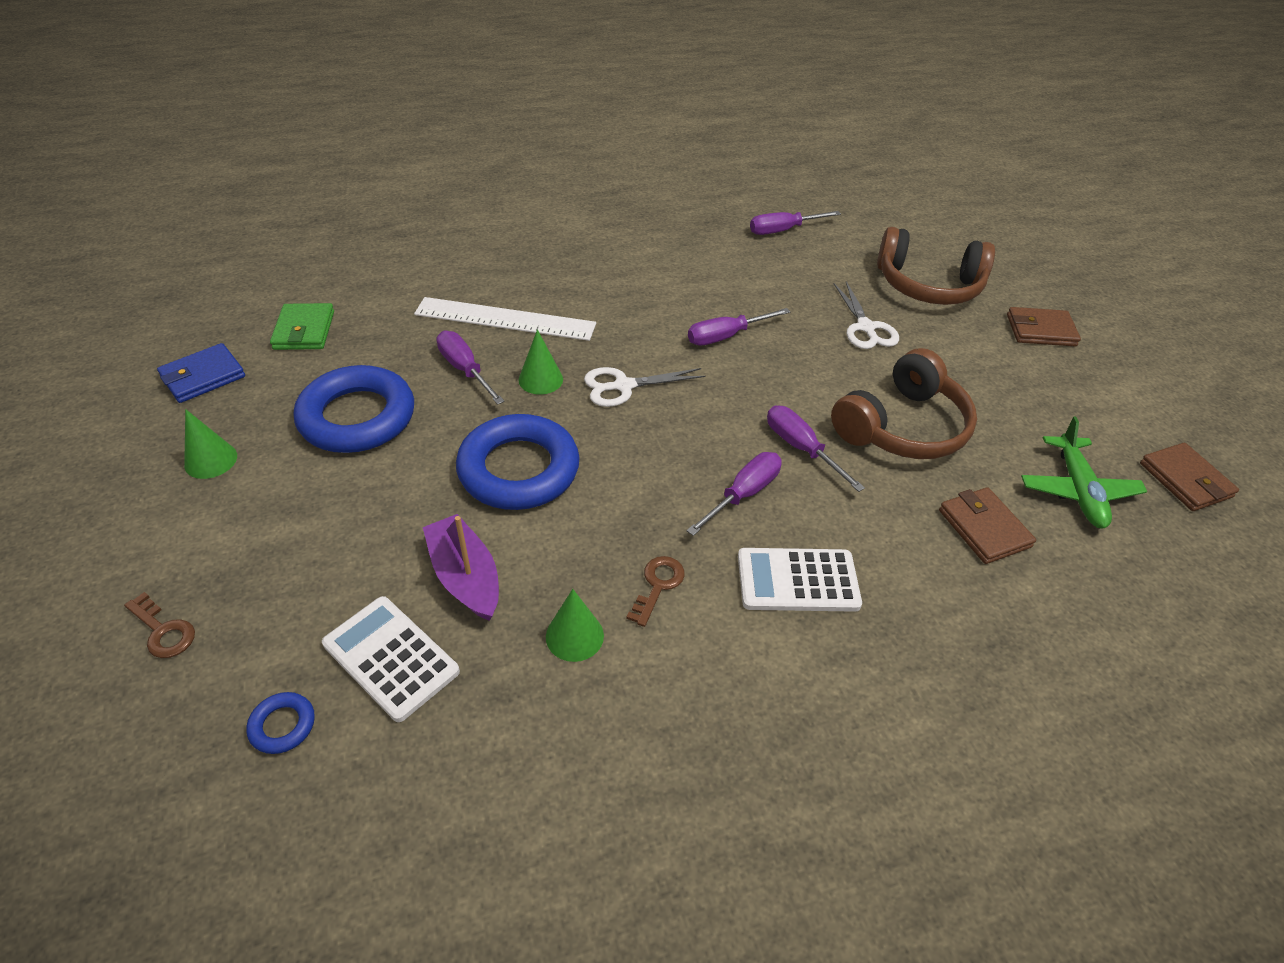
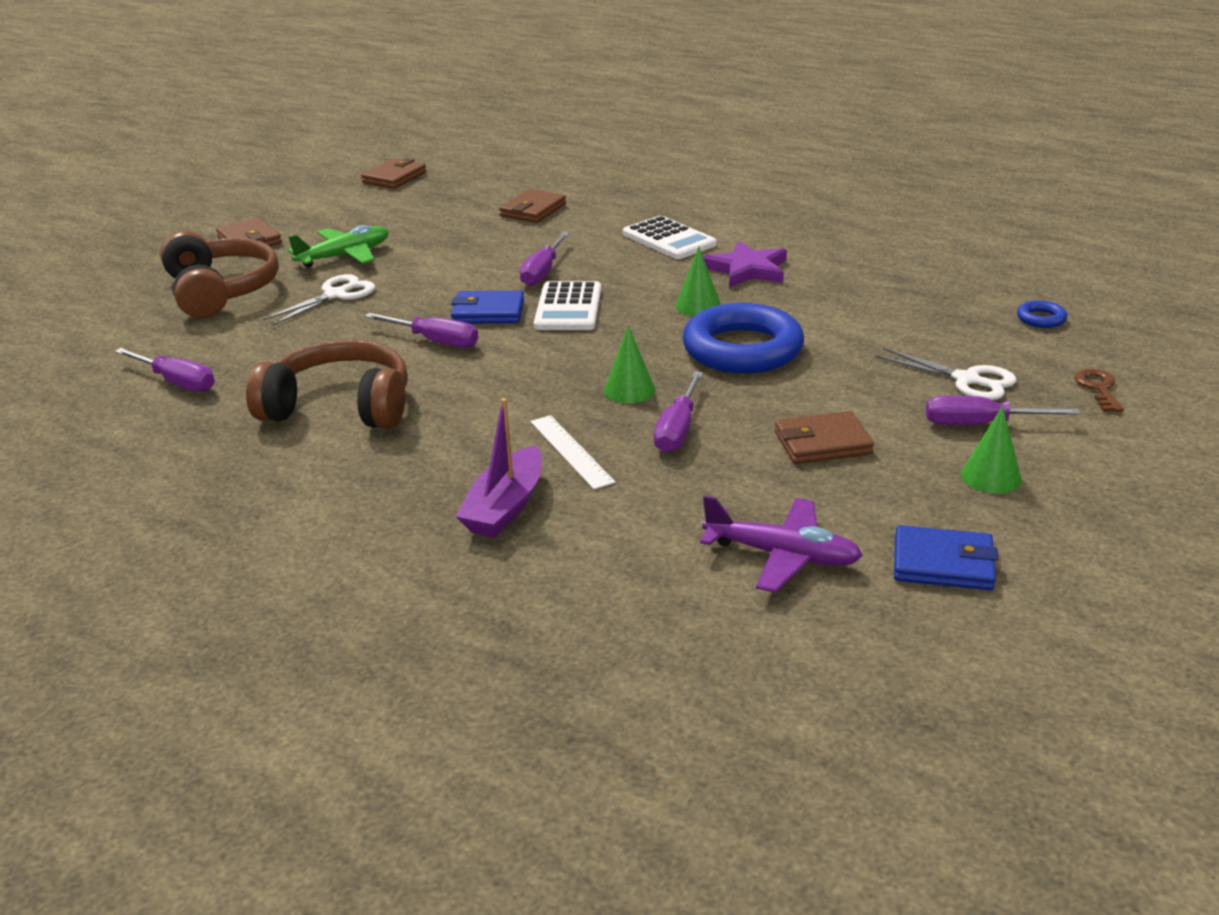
camera: 125 degrees left, 15 degrees down
(304, 330) = (782, 556): green wallet -> purple plane
(357, 417) = (822, 443): blue ring -> brown wallet
(391, 658) = (948, 313): white calculator -> white calculator (568, 308)
(465, 577) = (858, 321): purple boat -> purple boat (505, 507)
(505, 319) = (571, 451): white ruler -> white ruler, size x0.60
(574, 636) = (826, 276): green cone -> green cone (698, 306)
(623, 386) = (577, 353): white scissors -> white scissors (966, 380)
(658, 585) = (747, 269): brown key -> purple star
(743, 494) = (623, 274): purple screwdriver -> purple screwdriver (980, 424)
(749, 381) = (488, 312): none -> blue wallet
(902, 426) = (462, 251): brown headphones -> brown headphones (340, 407)
(1077, 490) = (452, 197): green plane -> green plane (344, 256)

